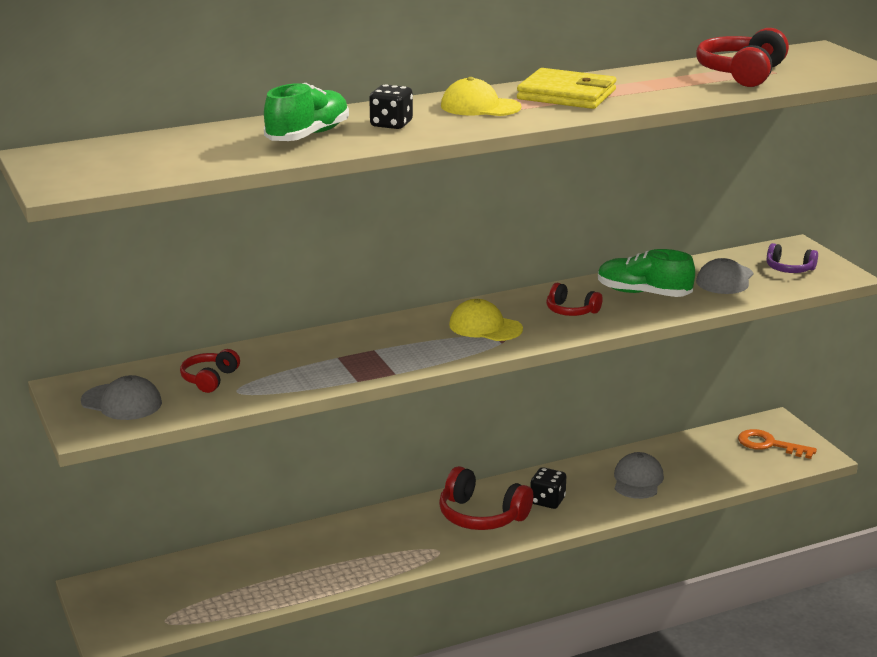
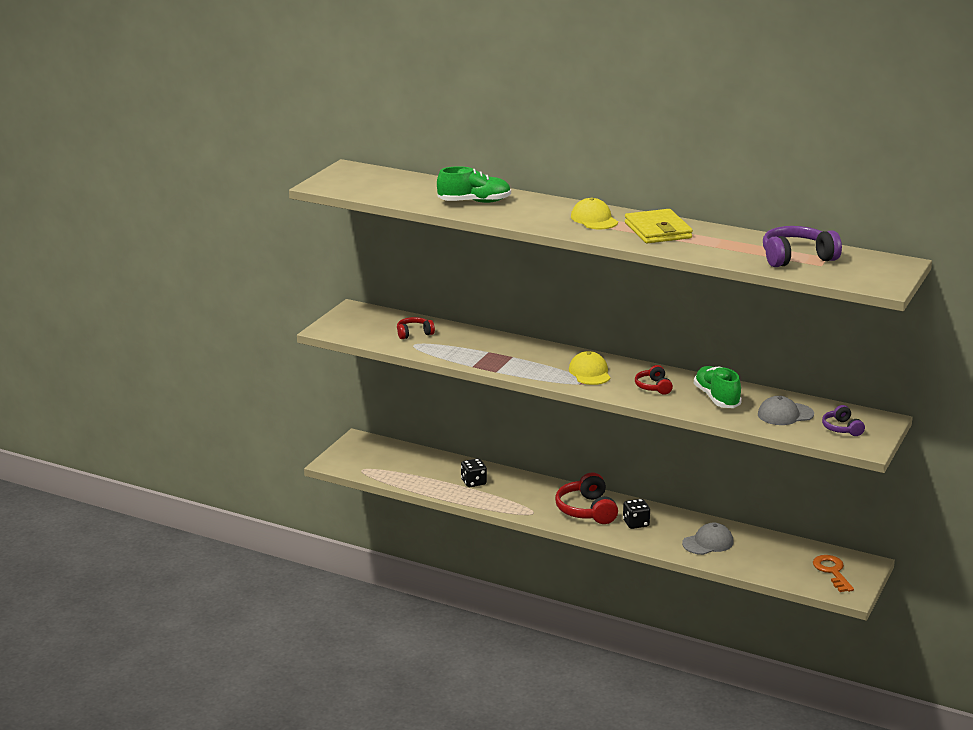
camera: 50 degrees right, 0 degrees up
(122, 402) = (360, 325): grey cap -> none
(391, 124) = (526, 211): black dice -> black dice (473, 482)
(742, 73) = (797, 258): red headphones -> purple headphones

